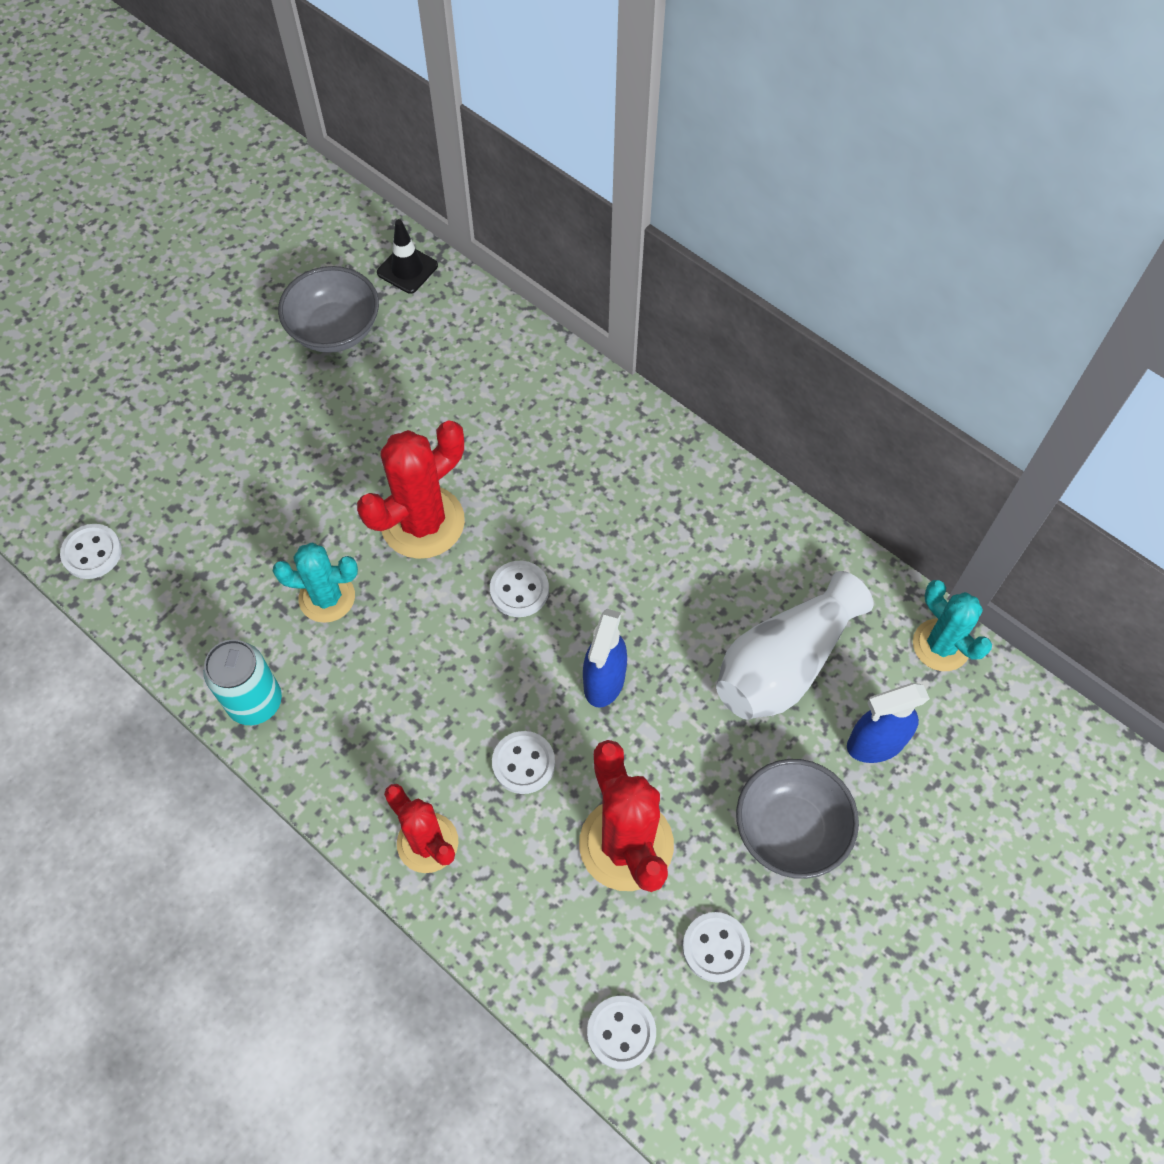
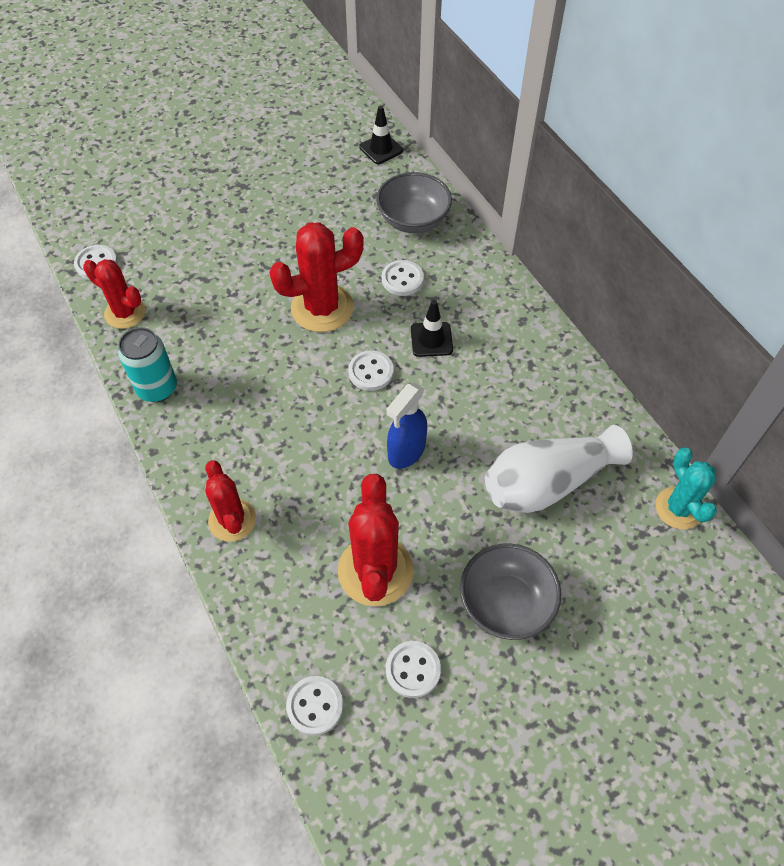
camera: 20 degrees right, 5 degrees down
(164, 611) = (125, 313): none -> red cactus
(327, 597) = (235, 336): turquoise cactus -> none
(335, 330) = (316, 173): grey bowl -> grey bowl (413, 220)
(523, 763) = (324, 489): white button -> white button (402, 279)
(577, 522) = (431, 339): none -> black traffic cone
(874, 744) = (597, 563): blue spray bottle -> none

